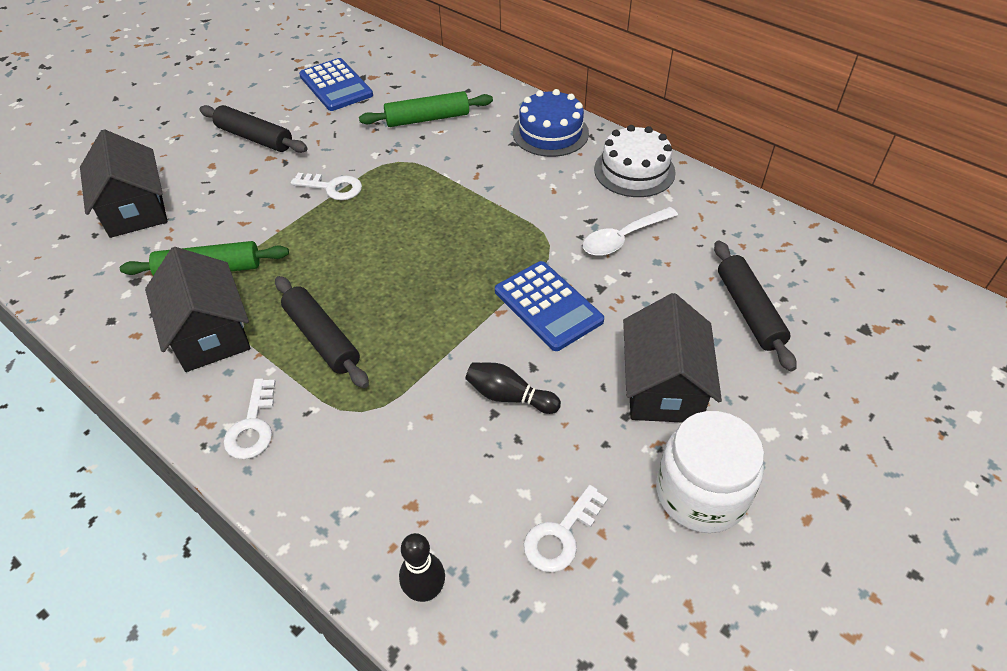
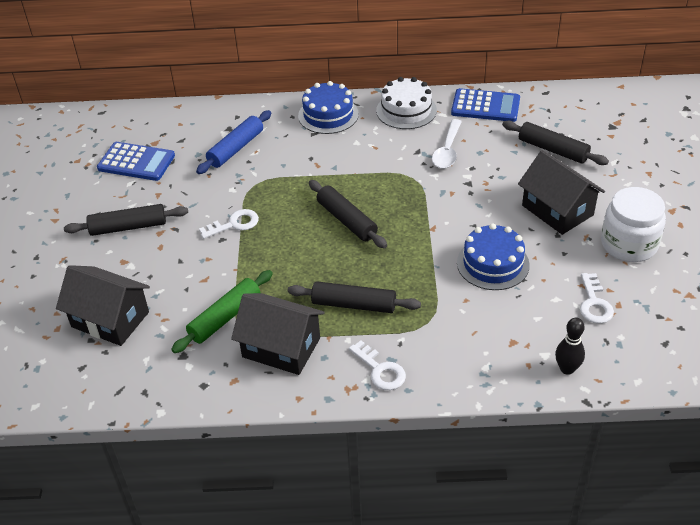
camera: 40 degrees left, 5 degrees down
(427, 119) = (236, 148): green rolling pin -> blue rolling pin
(429, 248) = (347, 220): none -> black rolling pin
(509, 396) = (493, 263): black bowling pin -> blue cake
(548, 306) = (454, 209): blue calculator -> blue calculator (485, 106)

